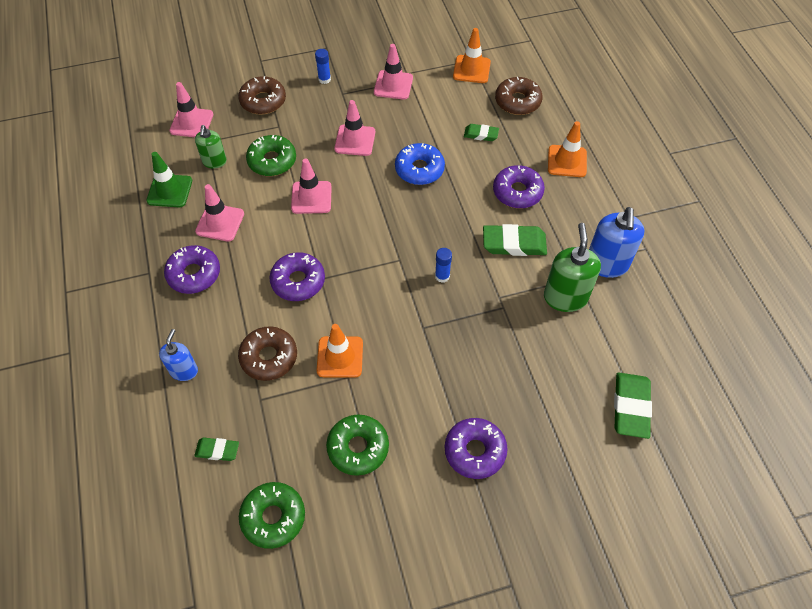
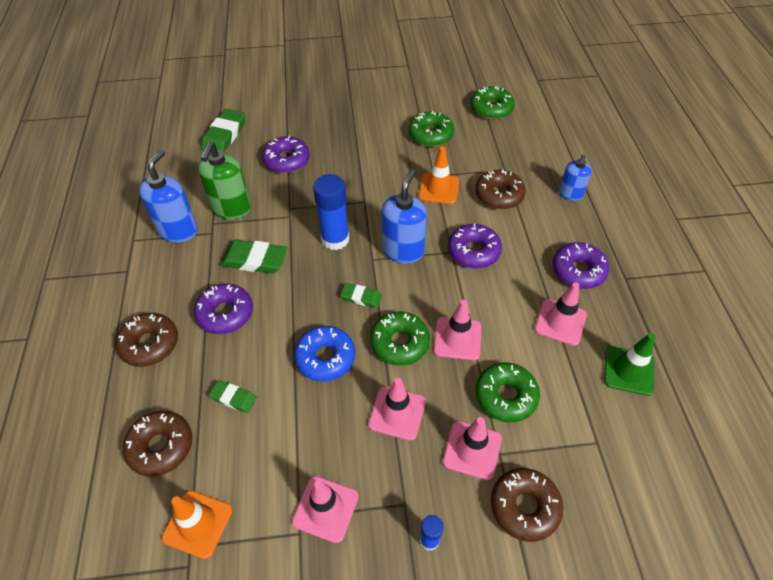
camera: 170 degrees left, 5 degrees down
(191, 123) = (625, 479): pink traffic cone -> pink traffic cone (472, 450)
(214, 162) = (580, 406): green soap dispenser -> none
(217, 450) = (534, 144): green eraser -> green eraser (361, 297)
(360, 188) = (399, 343): none -> green donut
(370, 273) = (403, 250): none -> blue soap dispenser
(442, 276) = (335, 239): blue glue stick -> blue glue stick, size x1.97
(475, 451) = (347, 125): purple donut -> purple donut (287, 160)
(567, 161) = (150, 344): orange traffic cone -> brown donut

